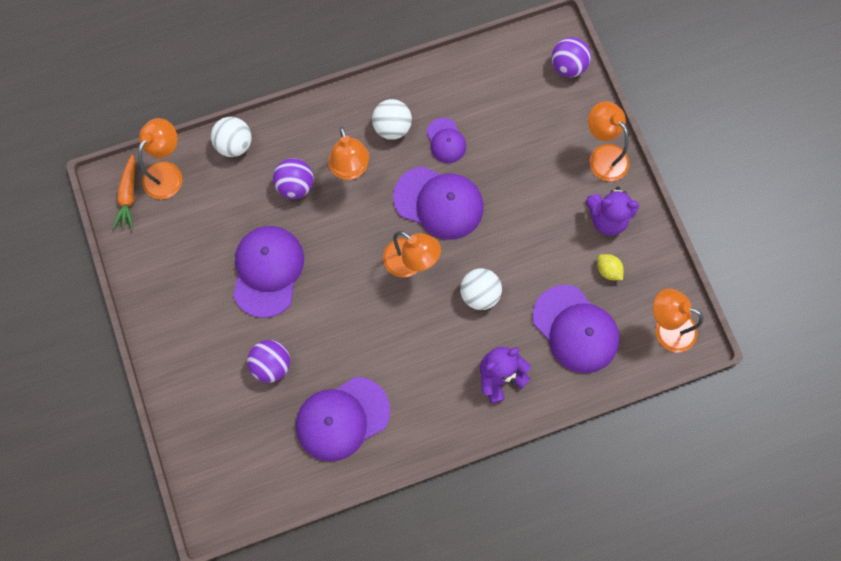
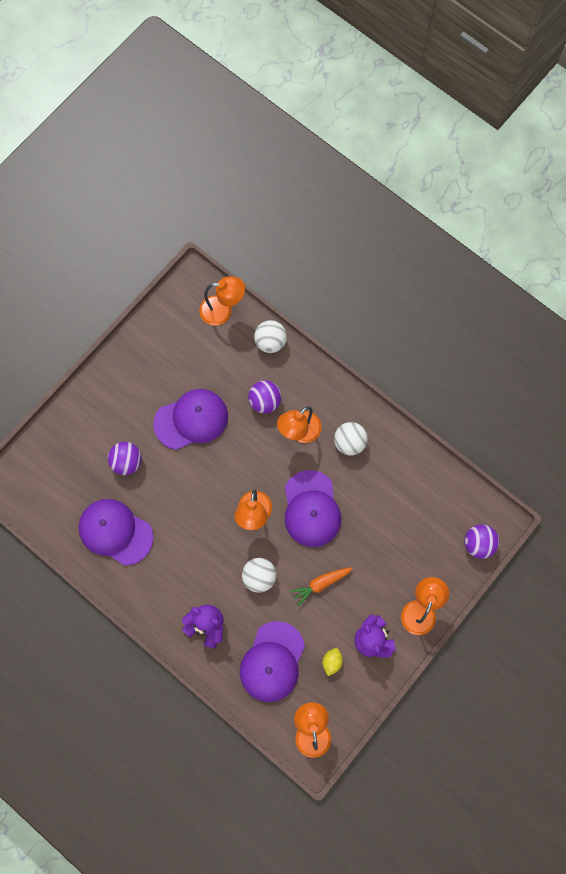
camera: 60 degrees right, 0 degrees up
(128, 195) = (191, 295): orange carrot -> orange carrot (320, 584)
(446, 141) = (362, 487): purple cap -> none

